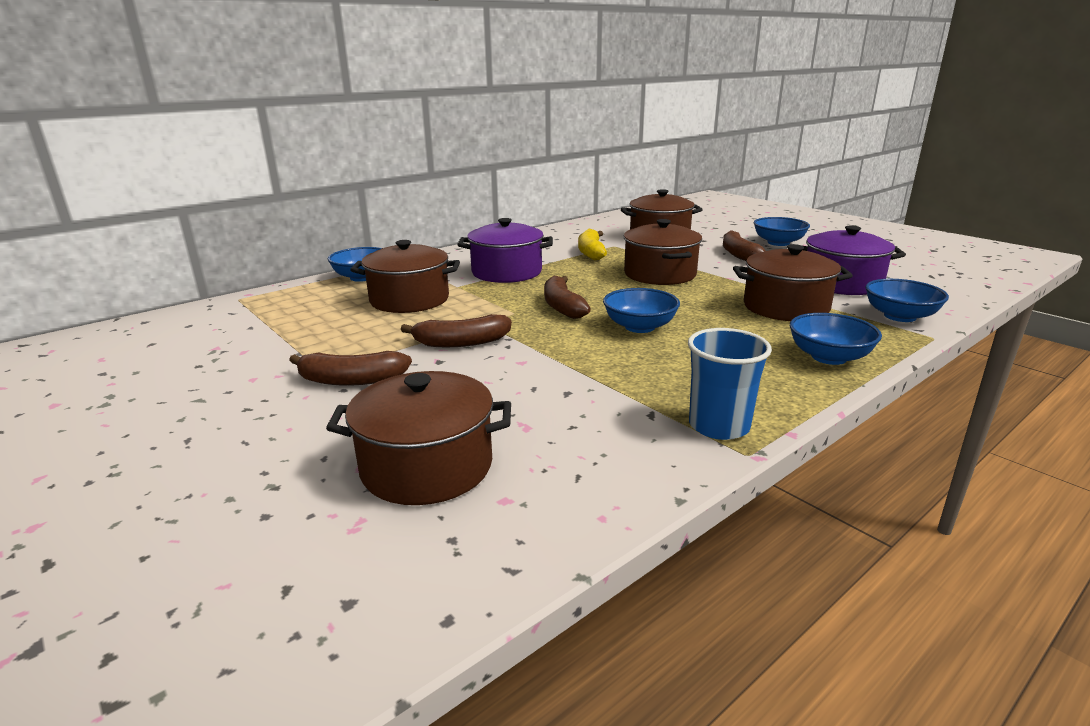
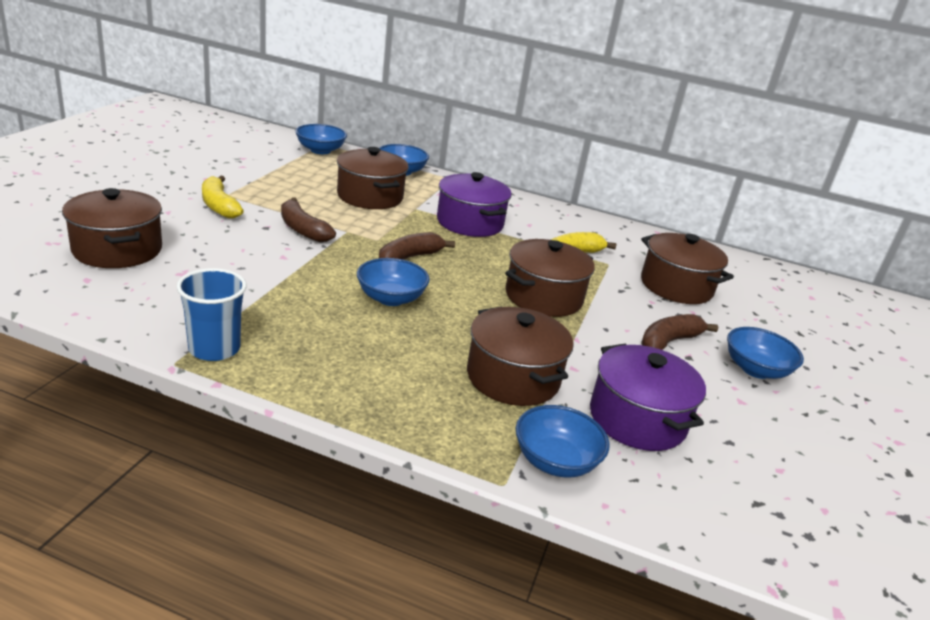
camera: 55 degrees right, 5 degrees up
(351, 380) = (219, 205): brown banana -> yellow banana
(829, 357) = (391, 405): blue bowl -> blue bowl (320, 150)

